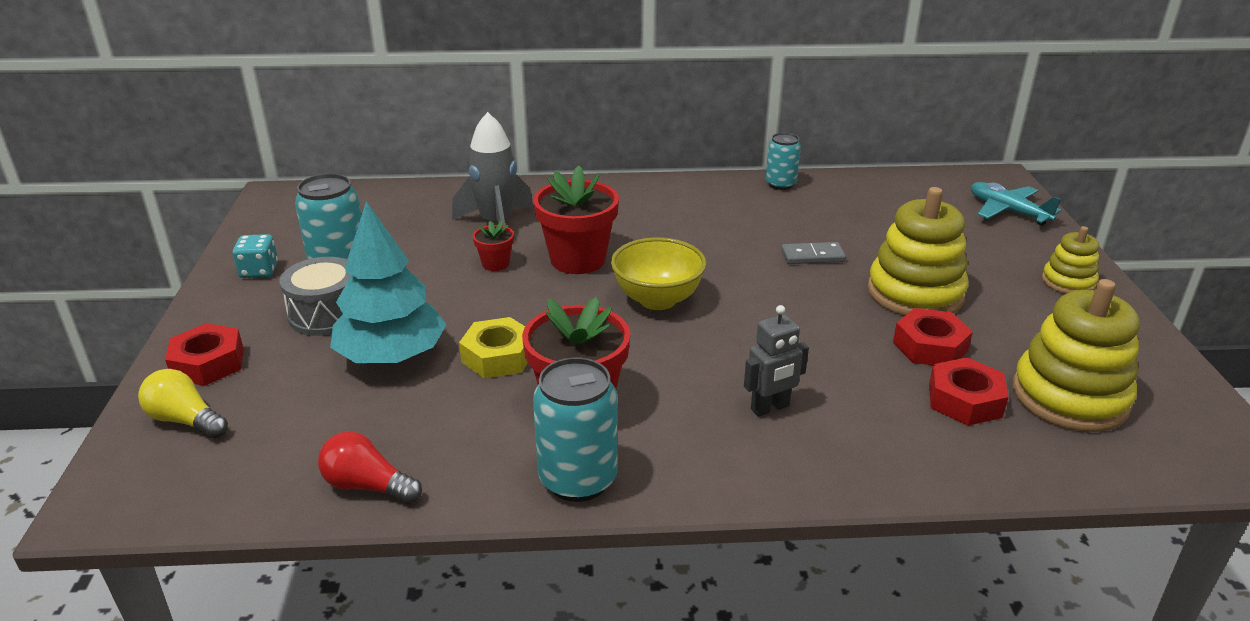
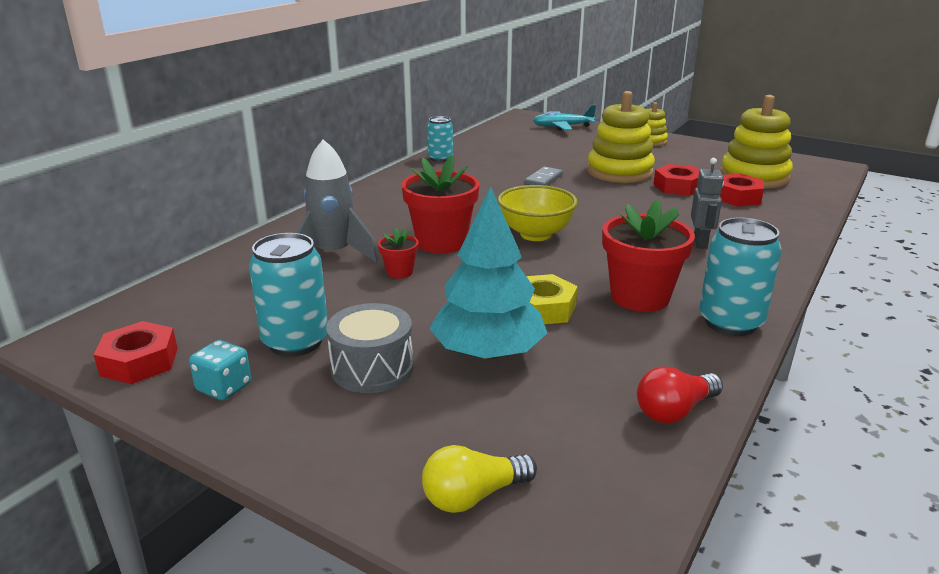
camera: 55 degrees left, 5 degrees down
(208, 363) = (375, 459): red nut -> red nut (139, 362)

